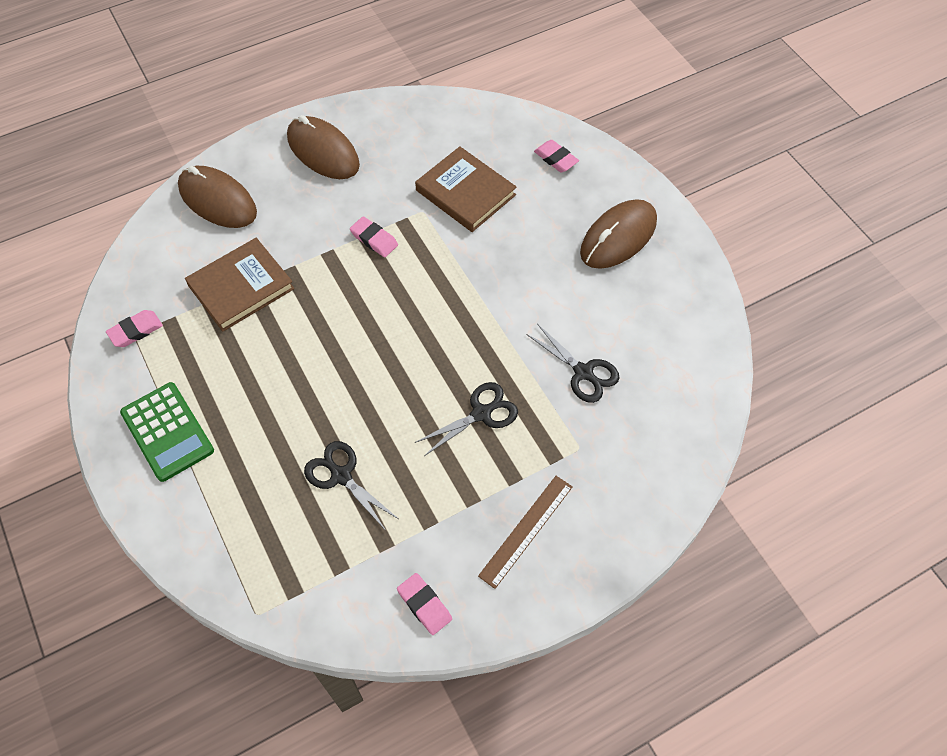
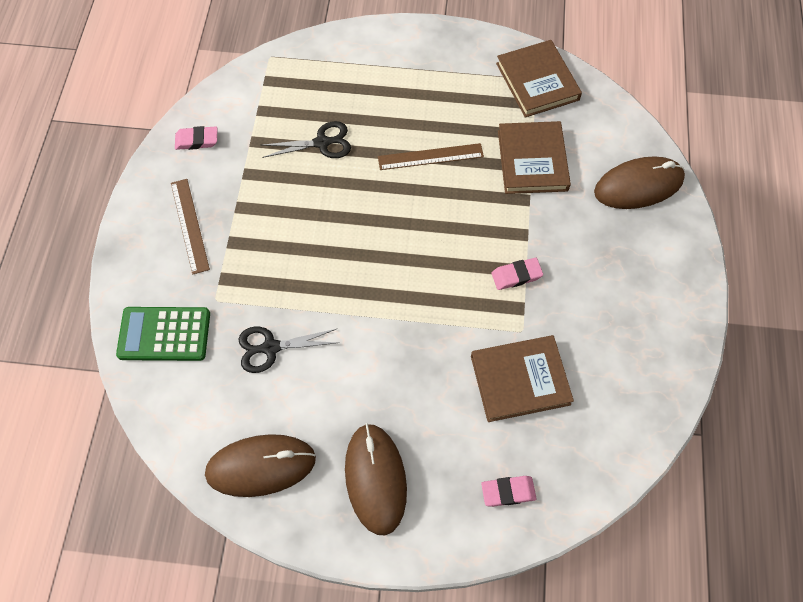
camera: 125 degrees right, 5 degrees up
(136, 331) = (537, 81): pink eraser -> brown book
(167, 432) = (436, 66): green calculator -> green calculator (164, 334)
(292, 369) = (430, 157): none -> brown ruler
(323, 151) = (648, 291): brown mouse -> brown mouse (261, 466)
(481, 413) = (296, 253): black scissors -> none

